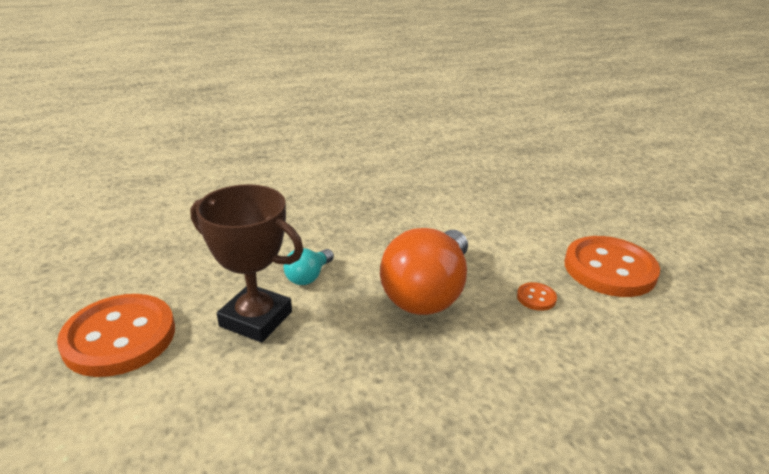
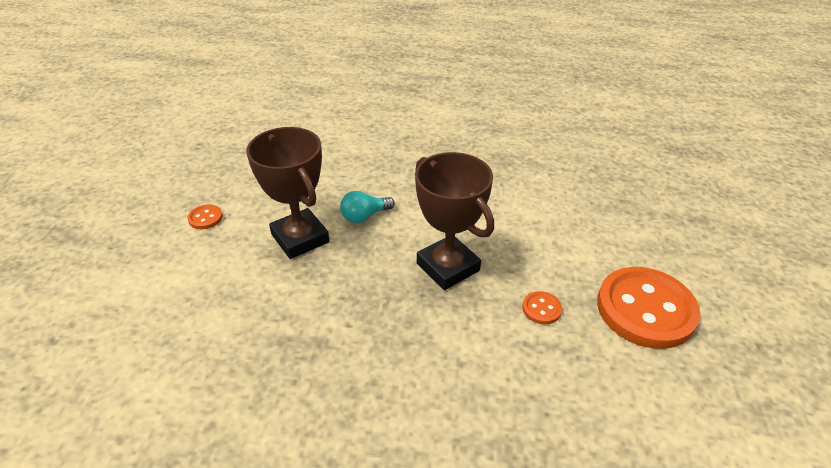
camera: 30 degrees right, 10 degrees up
(119, 337) = (205, 218): orange button -> orange button, size x0.41
(428, 293) = (448, 267): orange light bulb -> brown trophy

